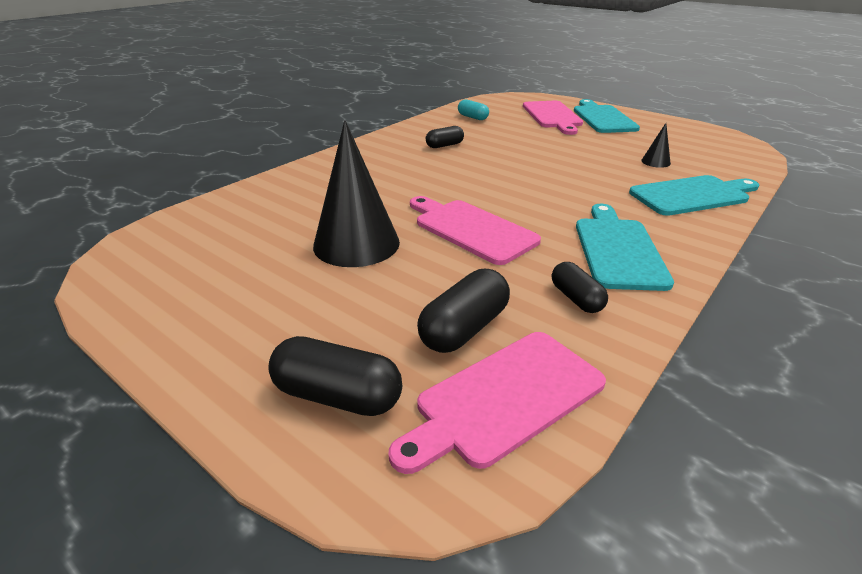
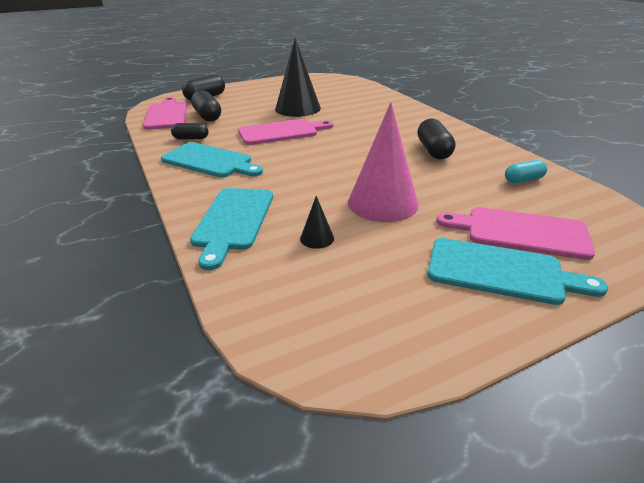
camera: 115 degrees right, 0 degrees up
(444, 145) = (433, 151): black capsule -> black capsule, size x1.56
(573, 151) = (383, 203): none -> pink cone

